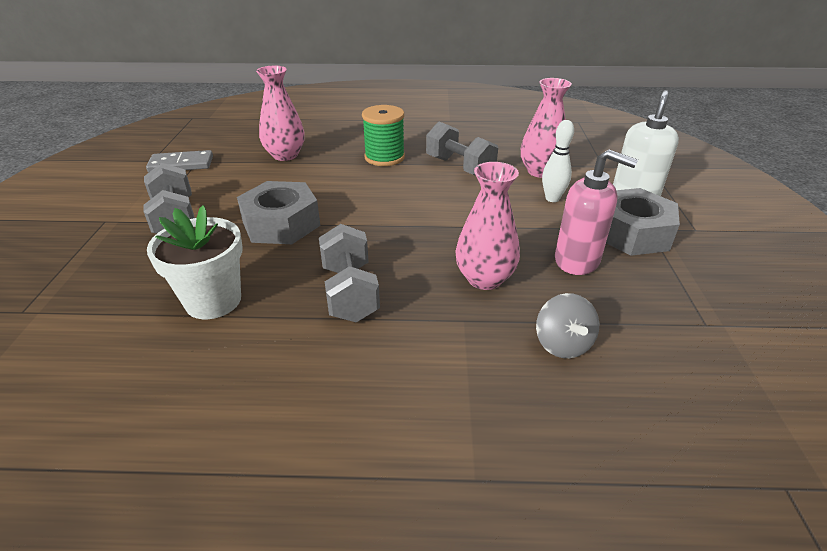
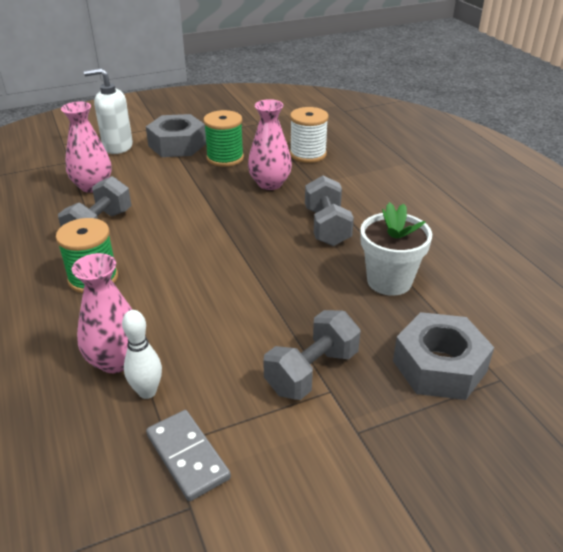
camera: 115 degrees left, 0 degrees up
(281, 224) = (269, 294): grey nut -> grey nut (439, 366)
(350, 292) = (327, 227): grey dumbbell -> grey dumbbell turned 60 degrees counterclockwise
(552, 198) = (142, 175): white bowling pin -> white bowling pin (147, 392)
(562, 344) = (308, 154): grey spinning top -> white spool
(577, 261) = (225, 158): pink soap dispenser -> green spool

